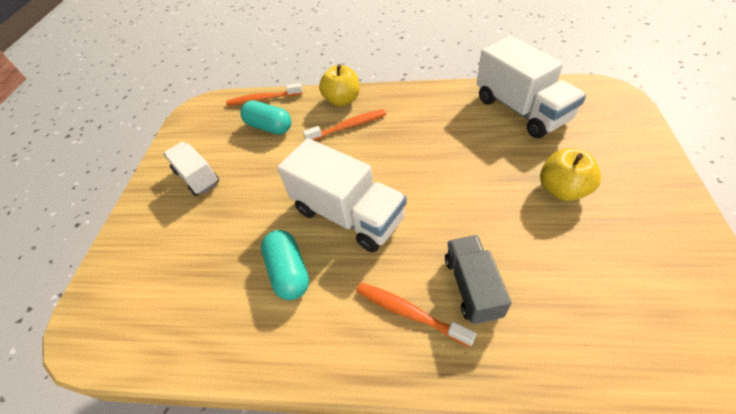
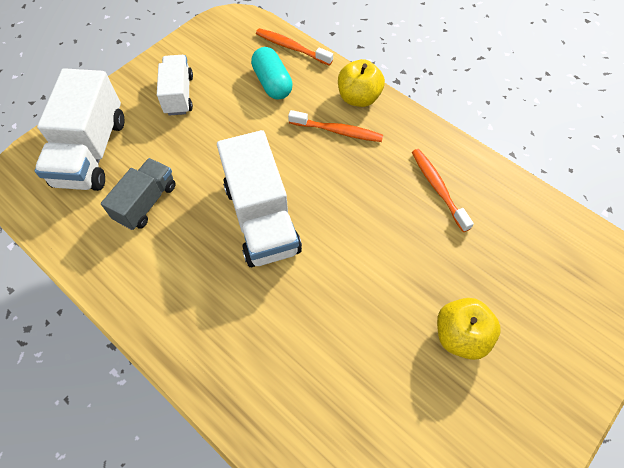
camera: 30 degrees right, 10 degrees up
(289, 272) = (178, 233): turquoise capsule -> none
(409, 312) = (232, 334): orange toothbrush -> orange toothbrush (437, 188)
(472, 286) = (296, 353): grey truck -> grey truck (146, 202)
(521, 110) = (514, 229): white truck -> white truck (91, 152)

